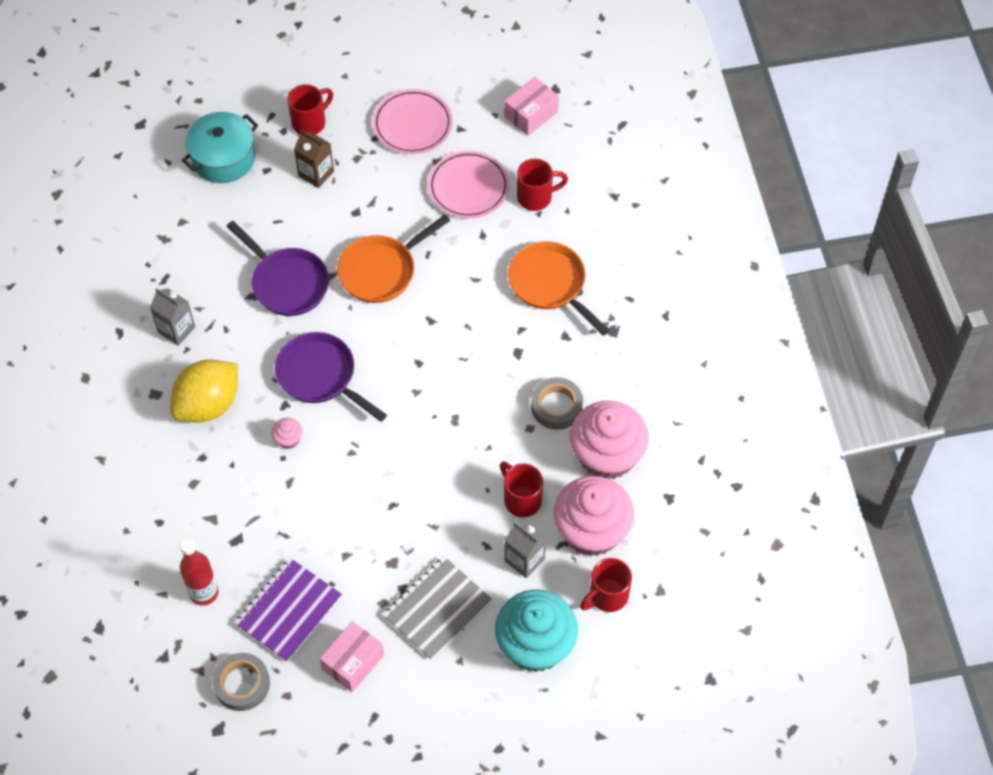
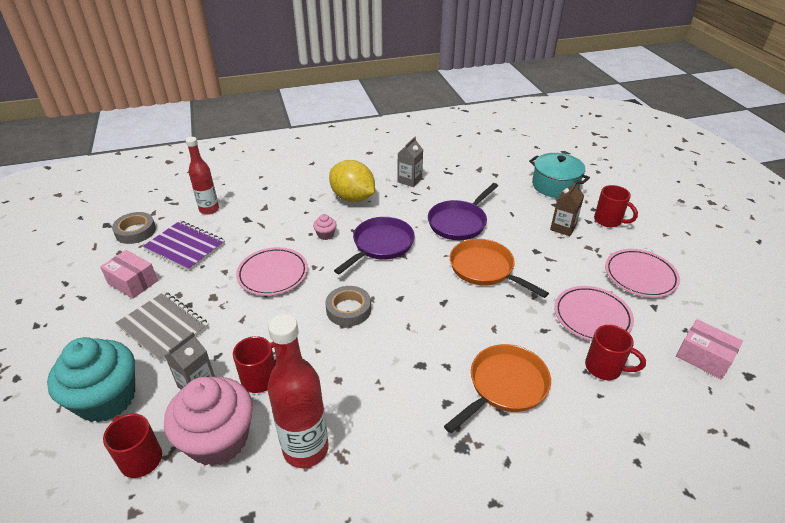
camera: 85 degrees right, 20 degrees down
(359, 498) = (273, 274): none -> pink plate
(536, 197) = (604, 368): red mug -> red mug turned 45 degrees counterclockwise
(556, 406) = (363, 400): grey tape -> grey tape (348, 309)
(606, 455) = (305, 449): pink cupcake -> red bottle

